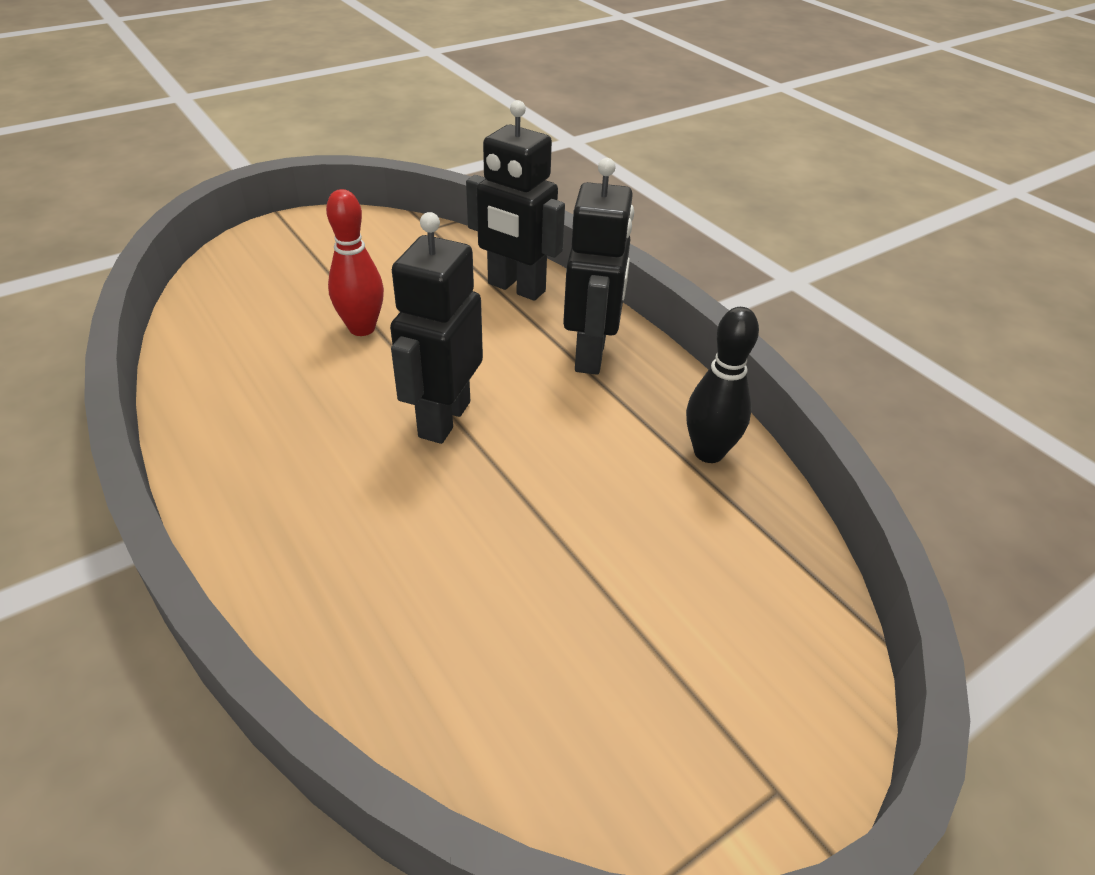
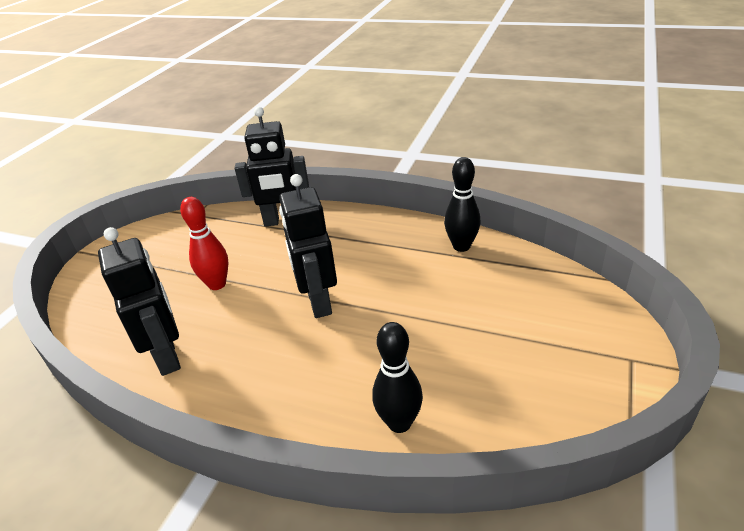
camera: 30 degrees left, 5 degrees down
(365, 638) = (399, 423): none -> black bowling pin
(591, 355) = (359, 233): black robot -> black robot (168, 356)

